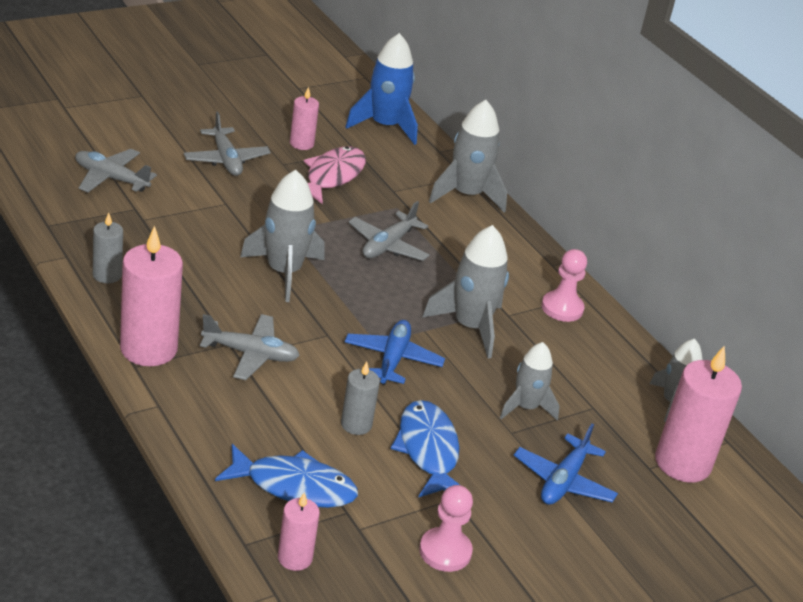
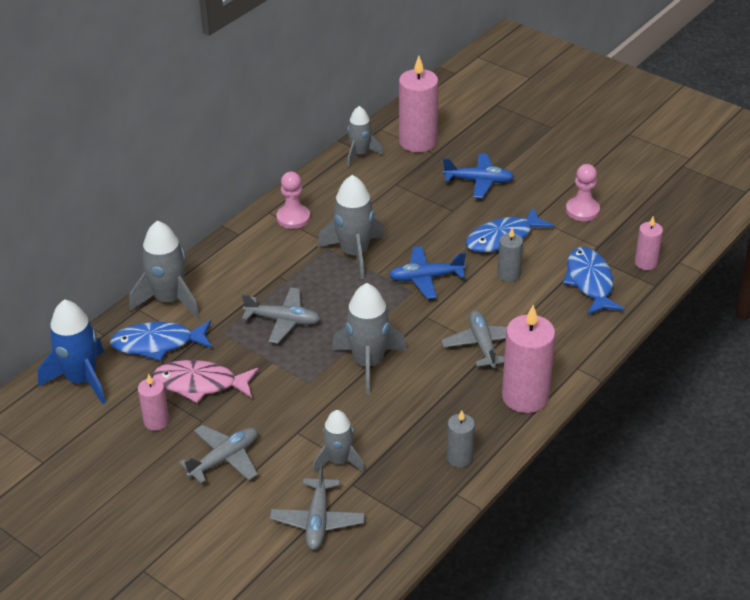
camera: 105 degrees left, 5 degrees up
(405, 172) = (158, 344): none -> blue fish
(526, 407) = (422, 210): grey rocket -> grey rocket (339, 461)

